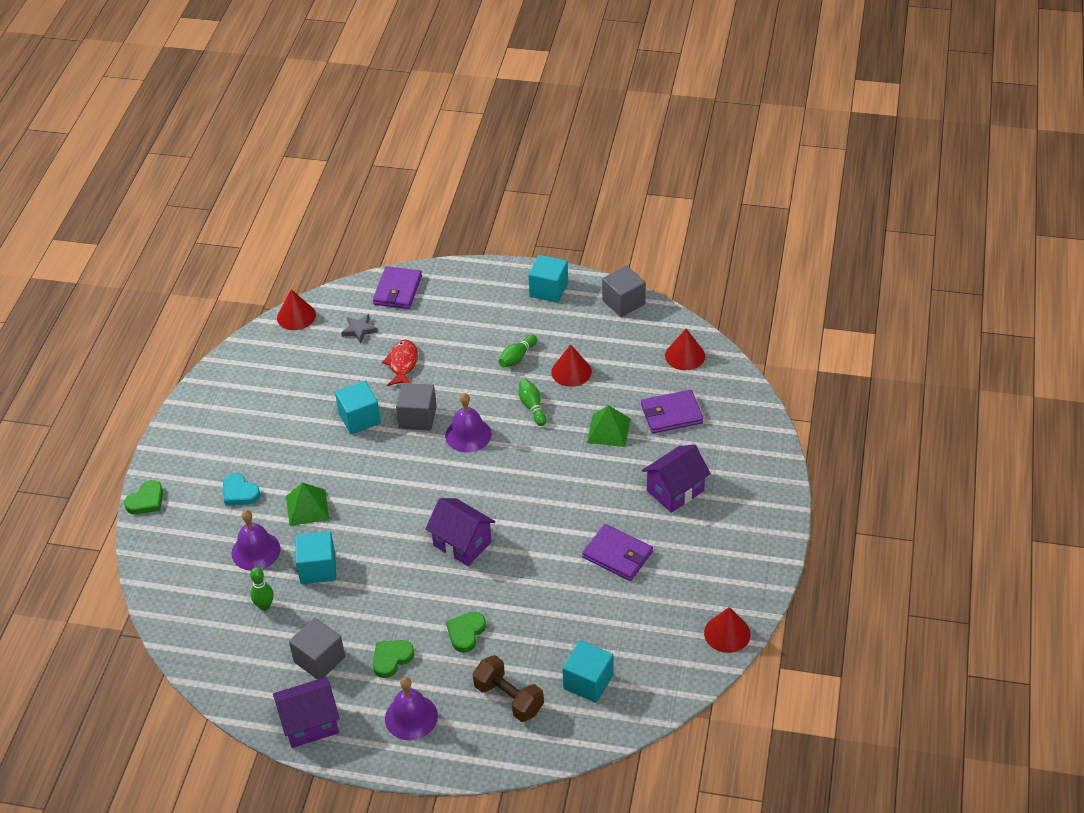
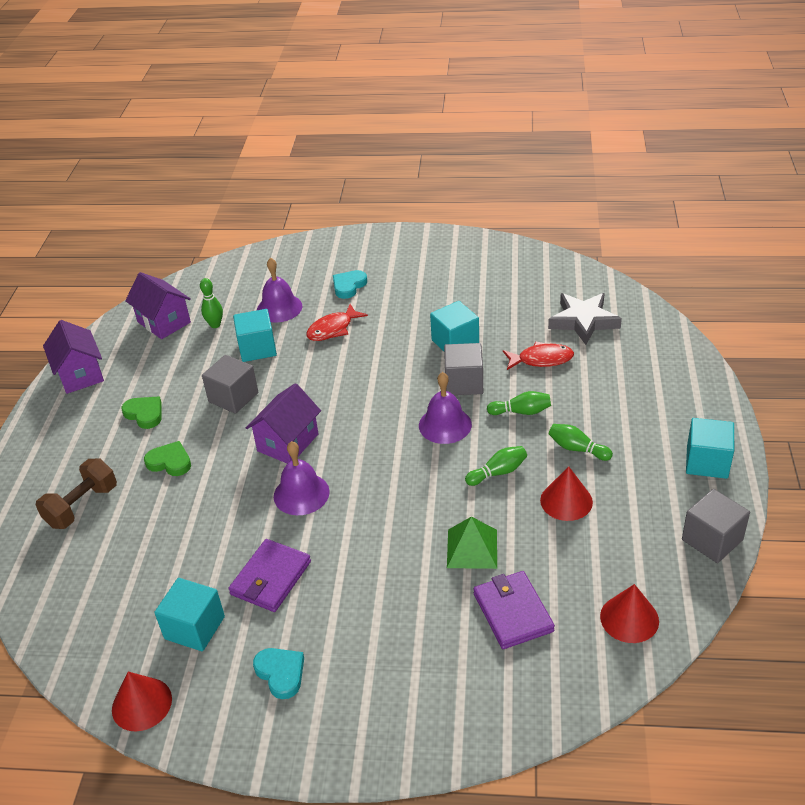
camera: 85 degrees right, 5 degrees down
(146, 500) = (336, 238): green heart -> none
(296, 316) = (590, 277): red cone -> none
(307, 507) = (333, 329): green pyramid -> red fish
(319, 659) = (150, 368): grey cube -> grey cube (233, 397)
(359, 330) = (583, 321): grey star -> grey star, size x1.81
(397, 290) = (655, 338): purple wallet -> none
(411, 717) = (74, 438): purple bell -> purple bell (301, 494)
(465, 385) = (521, 412): none -> green bowling pin
(588, 682) = (91, 570): turquoise cube -> turquoise cube (194, 627)
(675, 491) = (376, 628): purple house -> purple house (164, 322)
(709, 548) = (281, 673): none -> turquoise heart

